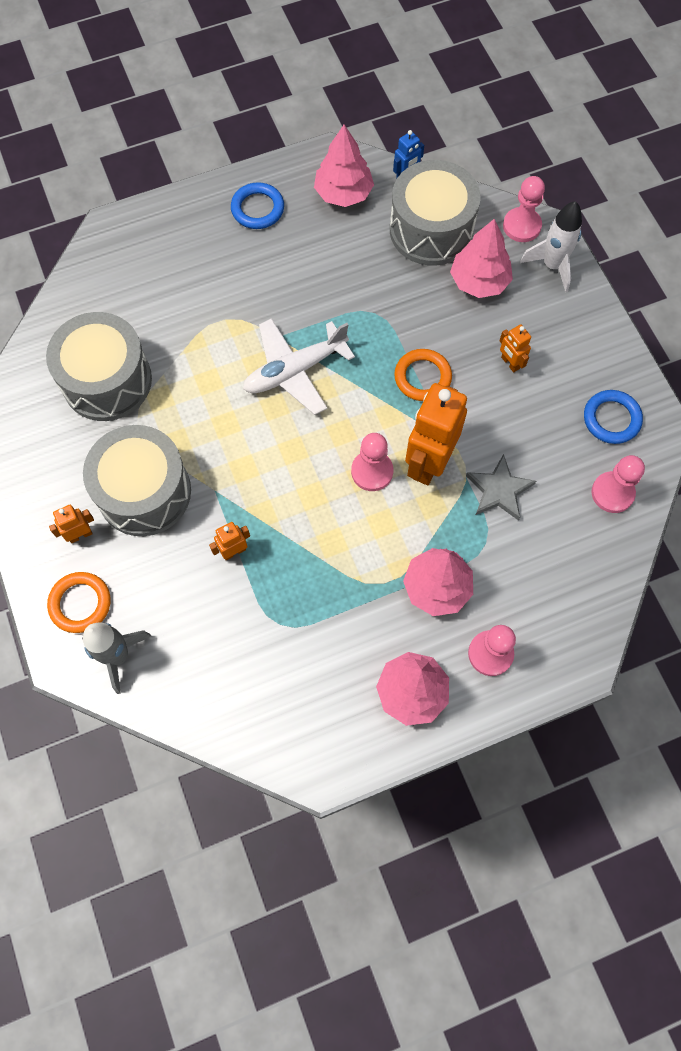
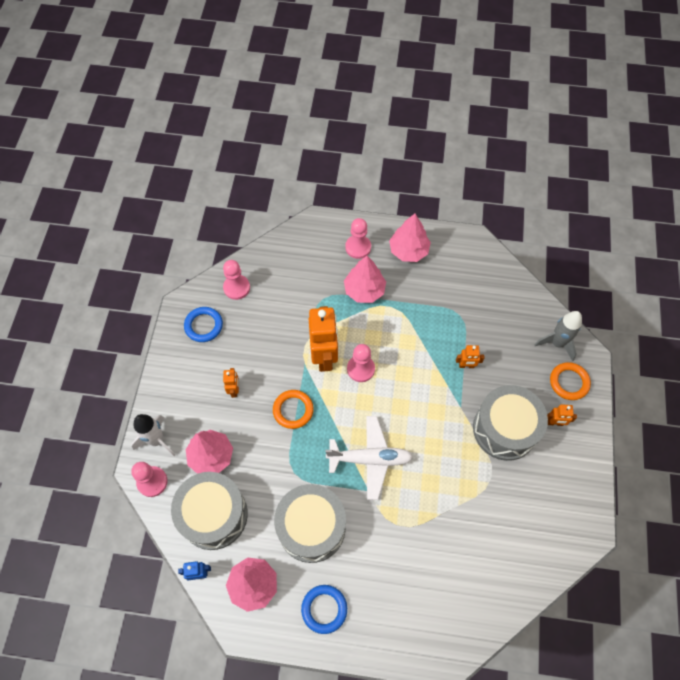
camera: 150 degrees left, 5 degrees down
(107, 381) = (499, 521): grey drum -> grey drum (311, 527)
(428, 462) = (324, 357): orange robot -> orange robot turned 60 degrees counterclockwise
(499, 490) = (296, 321): grey star -> none

